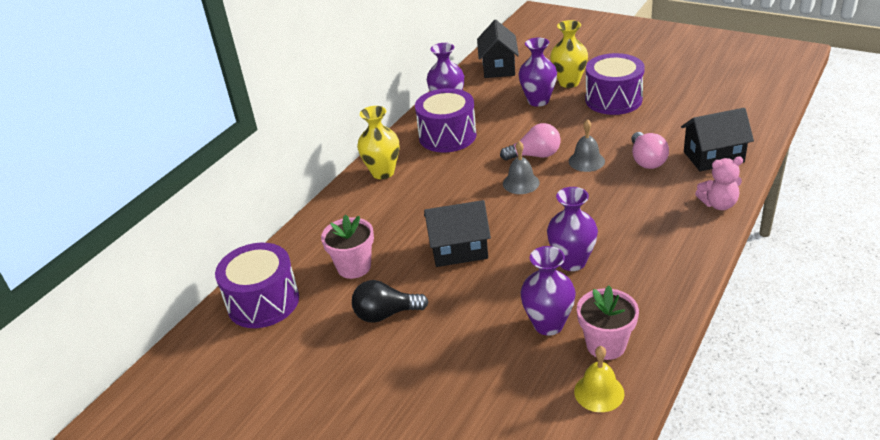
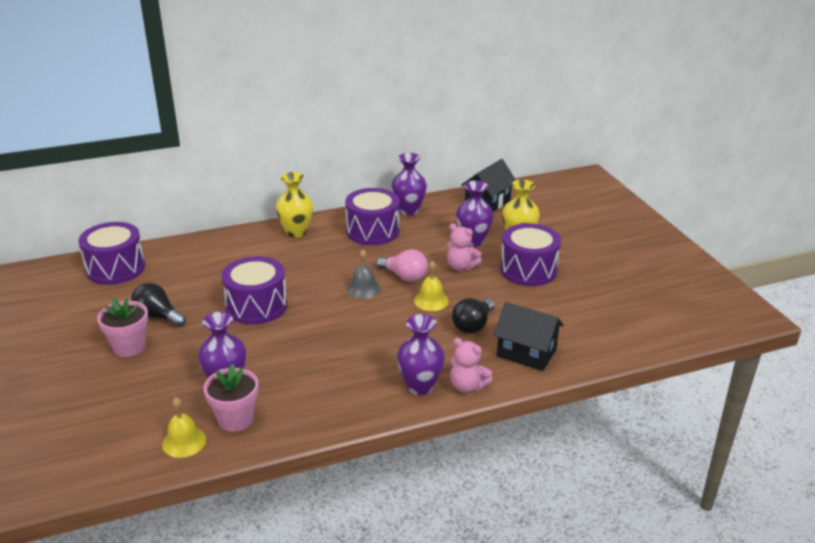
camera: 35 degrees right, 5 degrees down
(354, 267) = (187, 279): pink flower pot -> pink flower pot (129, 347)
(459, 250) = (256, 306): black house -> purple drum
(563, 124) = (461, 267): none -> pink teddy bear
(572, 262) = (305, 357): purple vase -> purple vase (420, 386)
(586, 161) = (431, 300): grey bell -> yellow bell
(646, 160) = (473, 325): pink light bulb -> black light bulb

